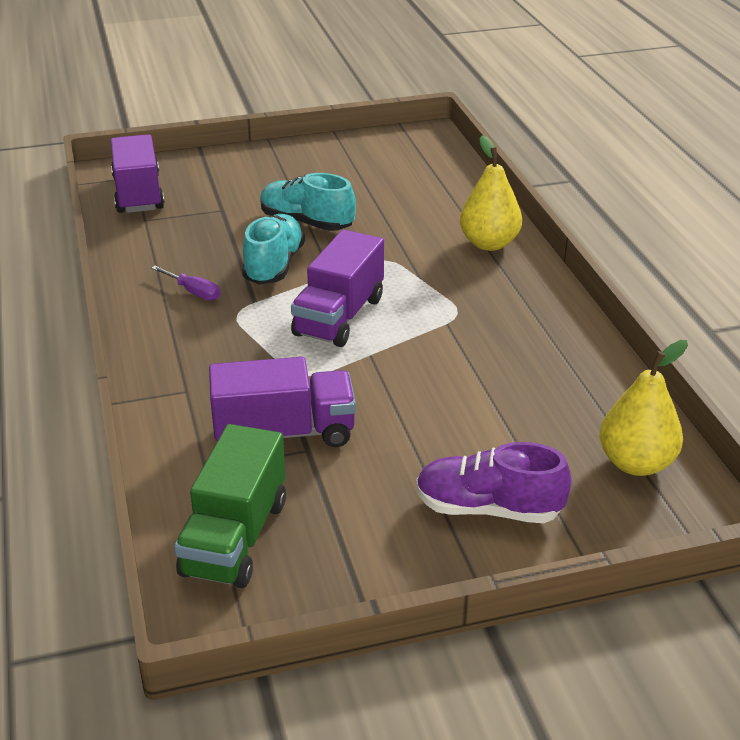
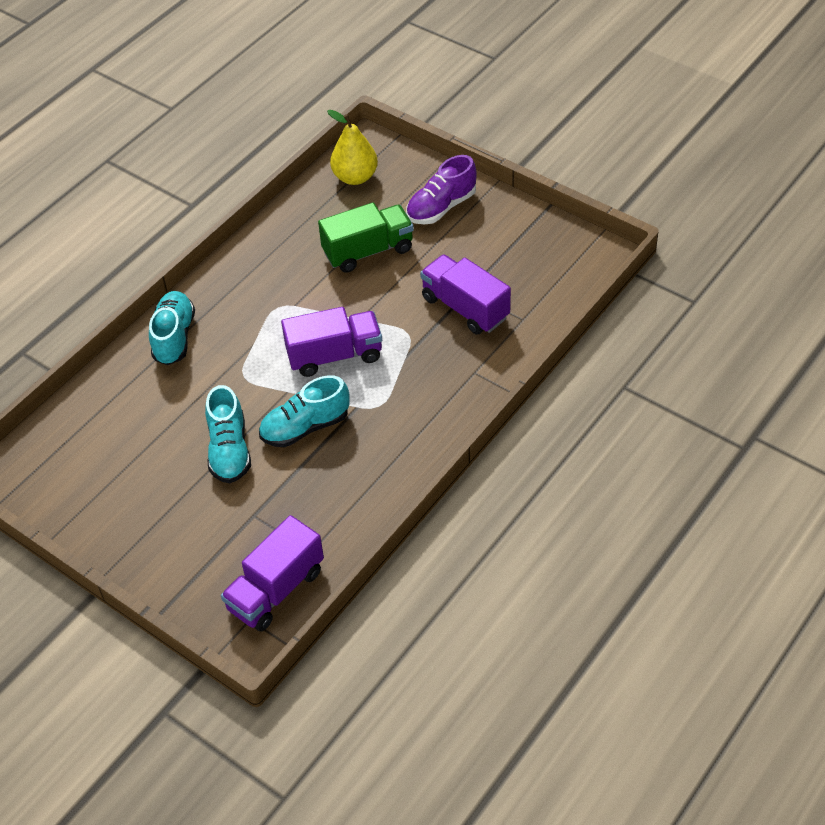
camera: 125 degrees left, 15 degrees up
(193, 292) = (377, 445): purple screwdriver -> none
(235, 537) = (553, 275): green truck -> green truck (368, 251)
(488, 509) = (441, 207): purple shoe -> purple shoe turned 75 degrees clockwise
(489, 243) = (174, 337): yellow pear -> turquoise shoe

